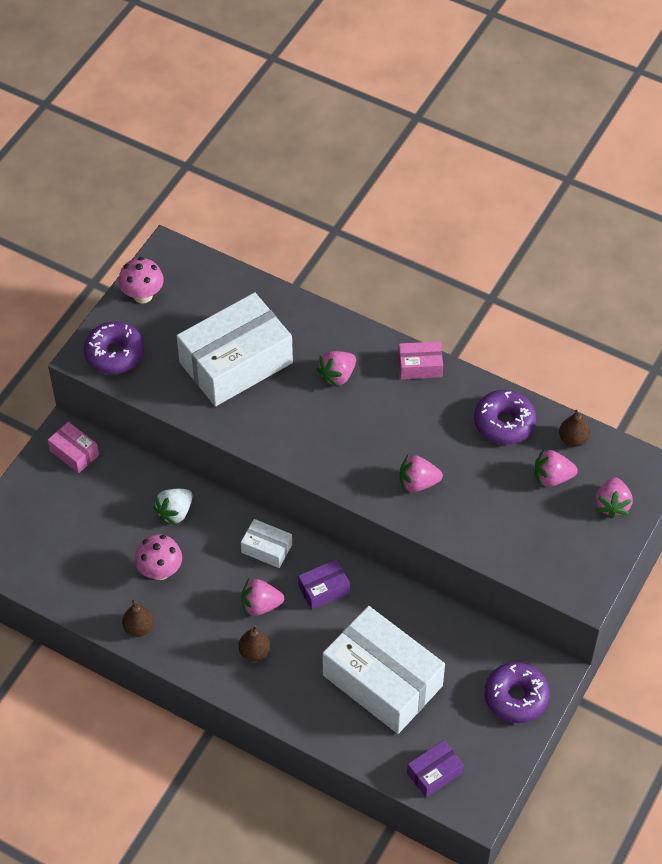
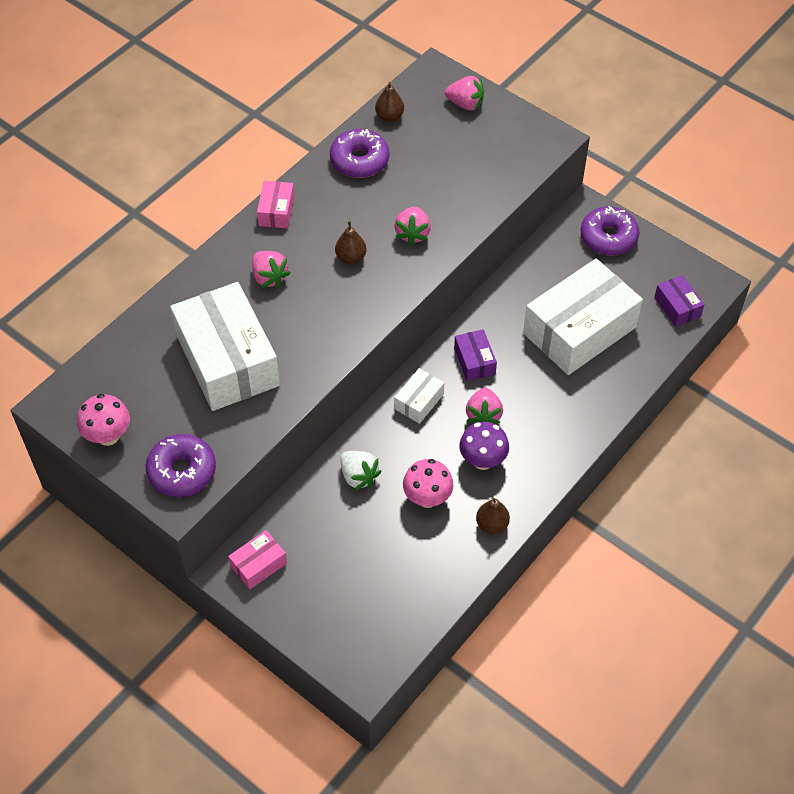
camera: 80 degrees left, 0 degrees up
(208, 611) = (482, 460): none -> purple mushroom
(254, 652) = (535, 427): brown pear -> brown pear (351, 257)
(552, 477) = (428, 138): pink strawberry -> none

